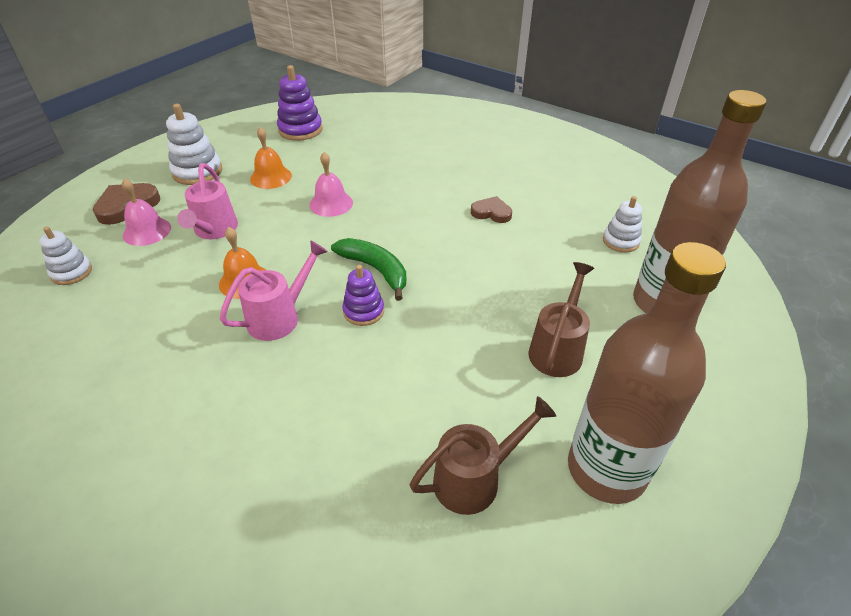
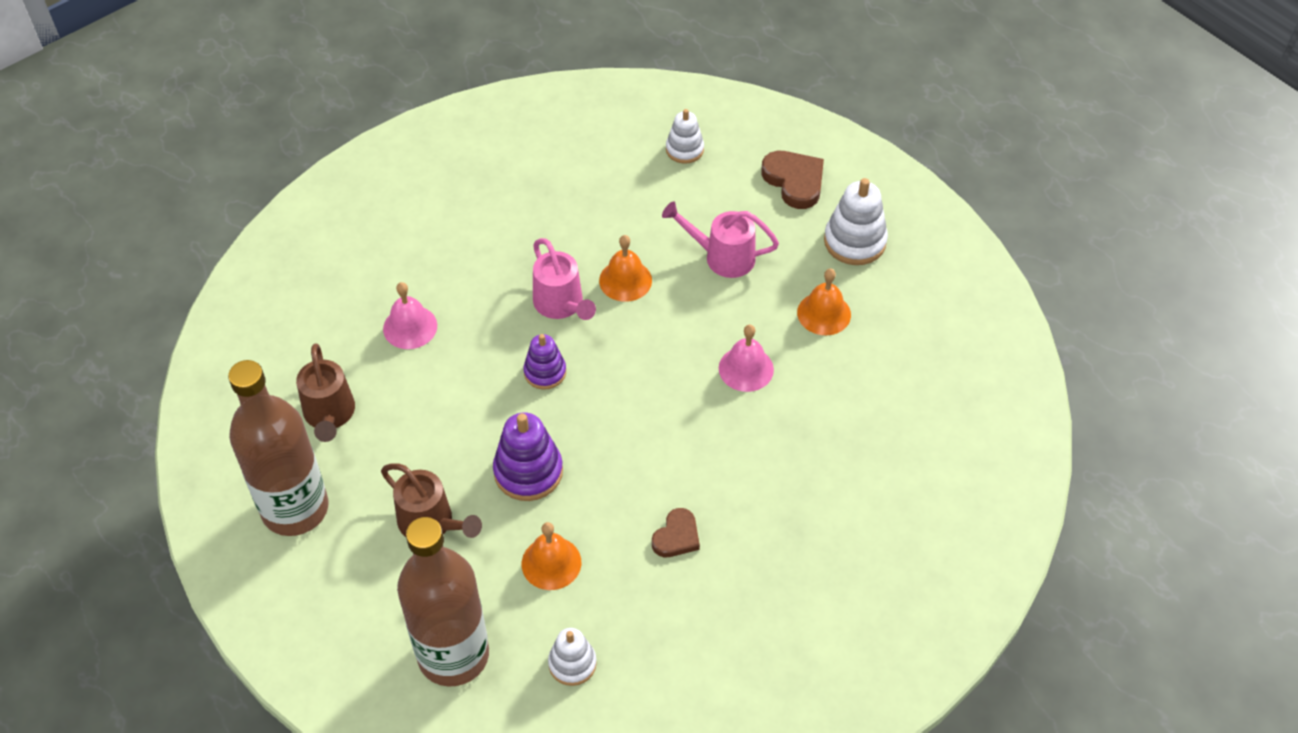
camera: 105 degrees right, 10 degrees up
(147, 231) = (738, 201): pink bell -> pink bell (410, 327)
(300, 130) = (947, 355): purple stacking toy -> purple stacking toy (528, 472)
(375, 270) = (605, 393): green banana -> none
(549, 267) = (551, 563): none -> orange bell

